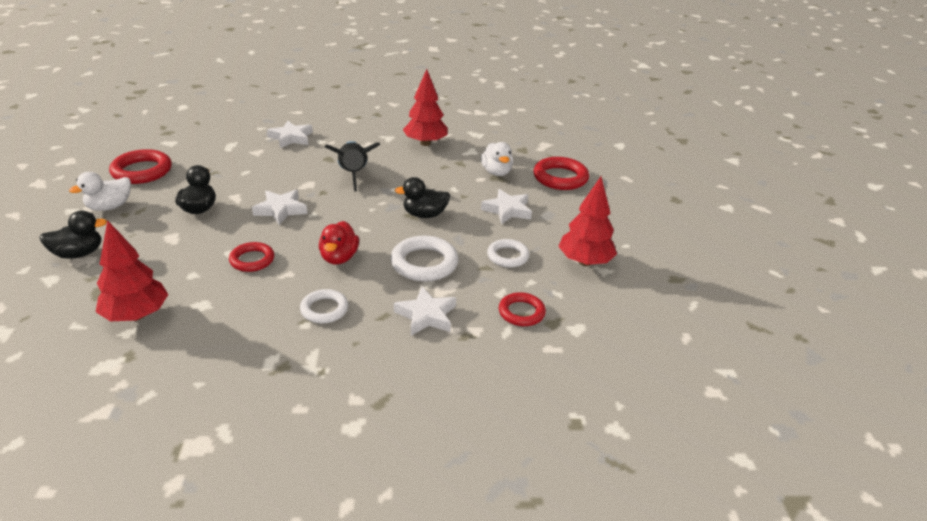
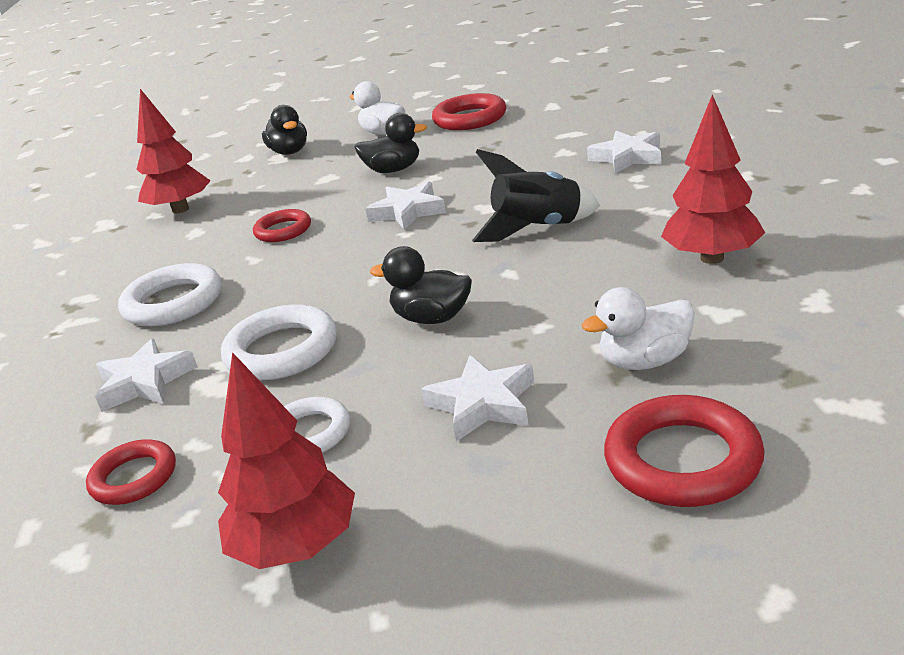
camera: 90 degrees right, 5 degrees down
(324, 309) = (173, 302): white ring -> white ring, size x1.56
(339, 258) = (292, 281): red duck -> none
(424, 215) = (432, 318): black duck -> black duck turned 60 degrees counterclockwise

